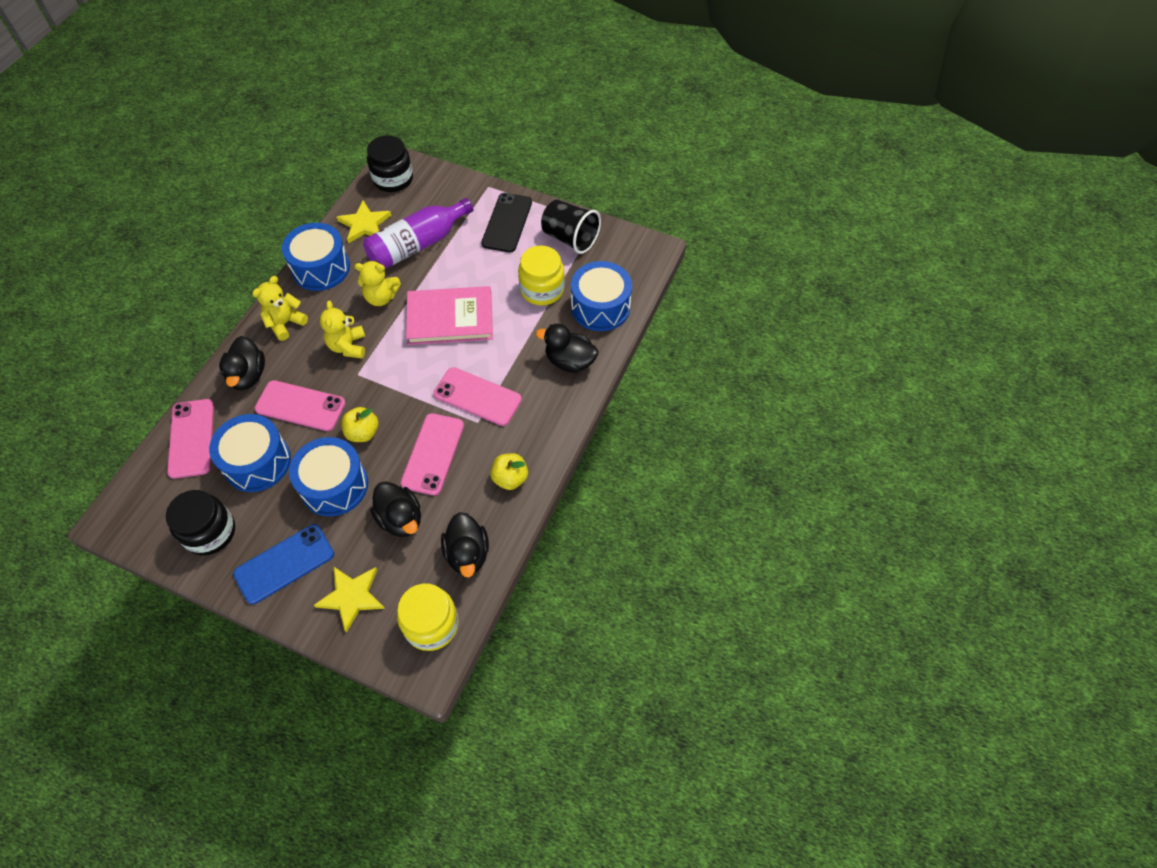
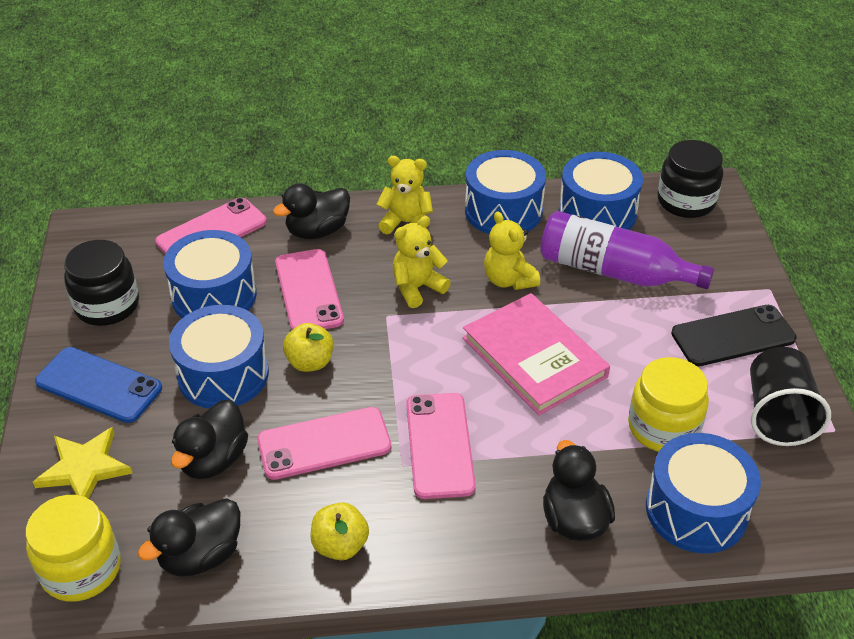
camera: 60 degrees right, 15 degrees down
(364, 224) = (597, 212): yellow star -> blue drum

